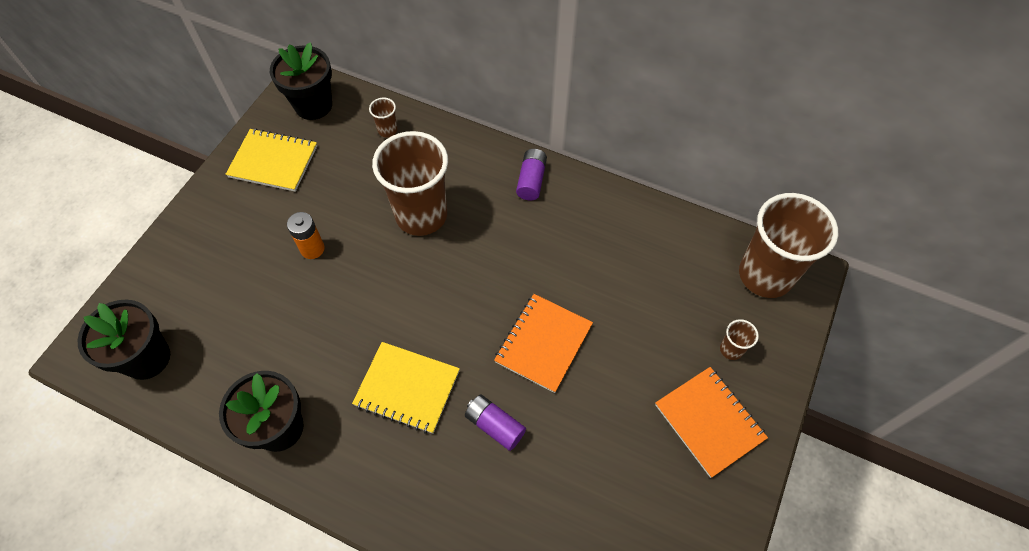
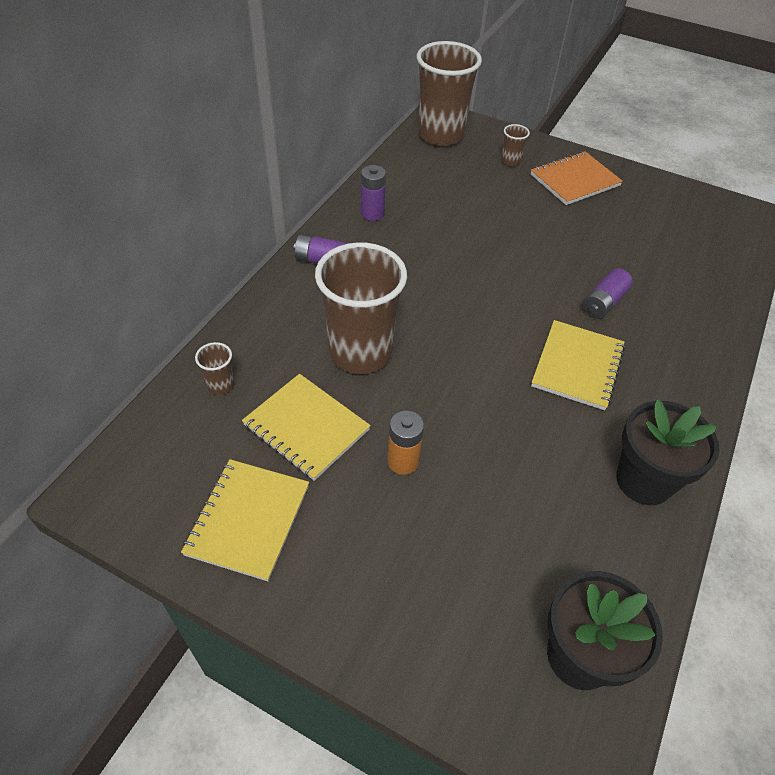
camera: 90 degrees left, 10 degrees down
(313, 105) = (149, 474): black flower pot -> none
(346, 186) = (306, 428): none -> yellow notebook
(543, 343) = (516, 265): orange notebook -> none
(606, 214) = (372, 213): none -> purple battery

